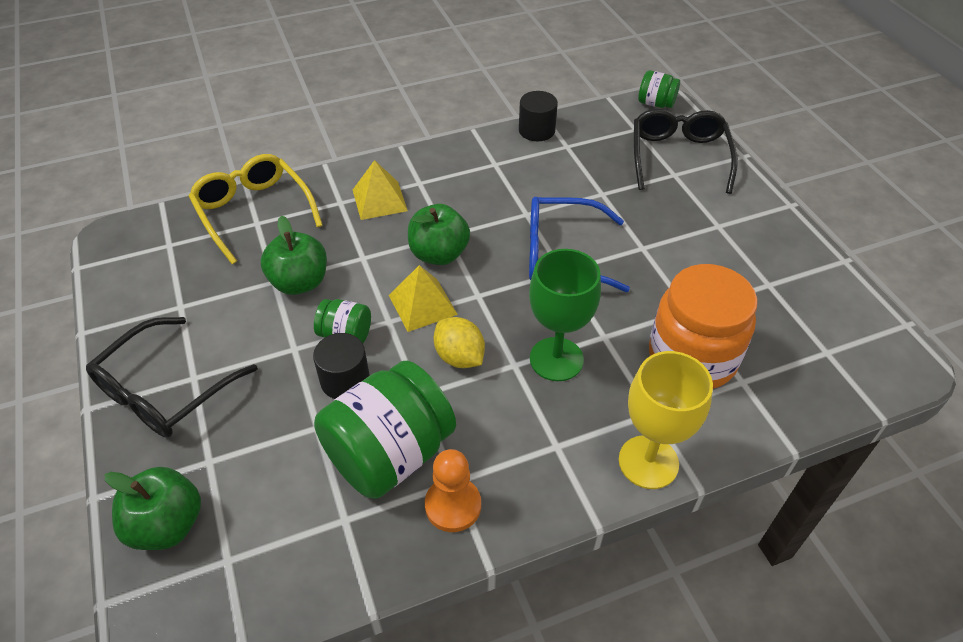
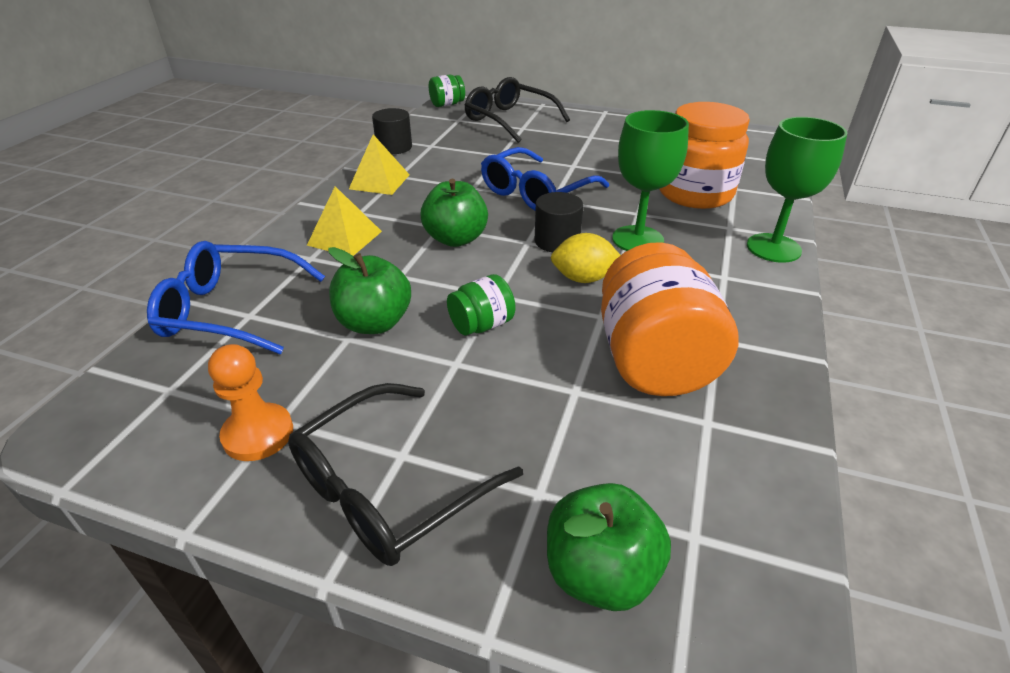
camera: 50 degrees left, 10 degrees down
(166, 390) = (390, 487): black glasses -> black glasses turned 60 degrees clockwise
(254, 212) = (231, 310): yellow glasses -> blue glasses
(345, 380) = (536, 349): black cylinder -> black cylinder (557, 241)
(390, 454) = (653, 361): green jar -> orange jar
(422, 304) = (501, 270): yellow pyramid -> yellow pyramid (379, 181)
(453, 505) = (743, 351): orange pawn -> orange pawn (258, 434)
(648, 462) = (773, 248): yellow goblet -> green goblet

